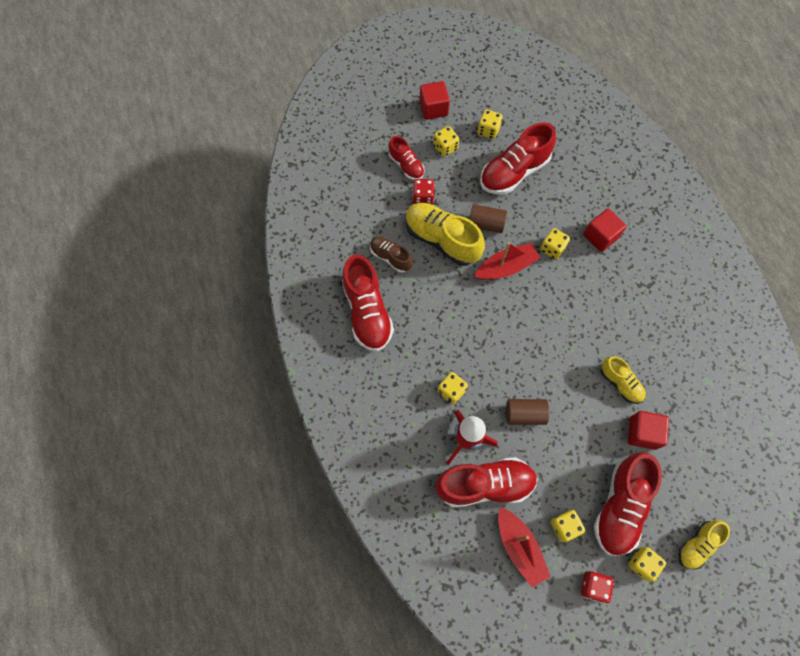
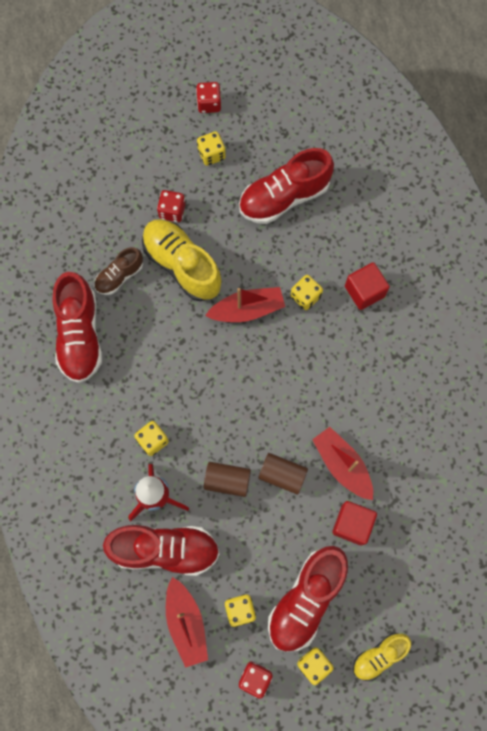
camera: 10 degrees right, 5 degrees up
(390, 257) = (119, 276): brown shoe -> brown shoe turned 90 degrees counterclockwise
(406, 165) = (161, 169): red shoe -> none
(433, 108) = (209, 104): red cube -> red dice
(486, 224) = (236, 254): brown cylinder -> brown cylinder (282, 475)
(488, 130) = (266, 141): yellow dice -> none
(620, 383) = (342, 465): yellow shoe -> red boat

